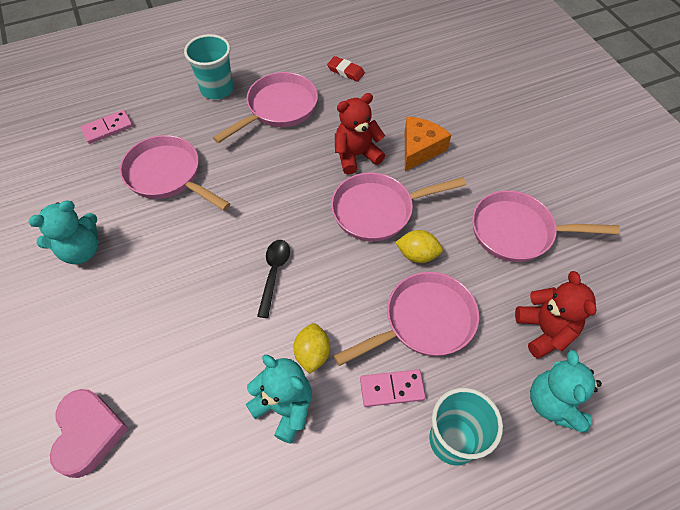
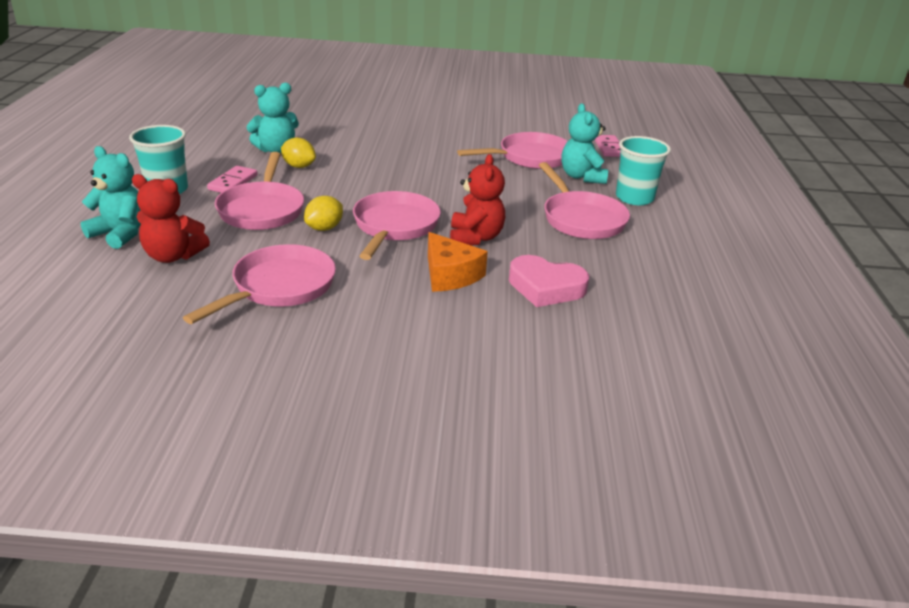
camera: 115 degrees right, 25 degrees down
(81, 250) = (481, 122): turquoise teddy bear -> turquoise teddy bear (582, 177)
(88, 433) = (340, 105): pink heart -> pink heart (546, 287)
(274, 273) = (383, 171): black spoon -> none
(345, 71) = (621, 273): red eraser -> none

